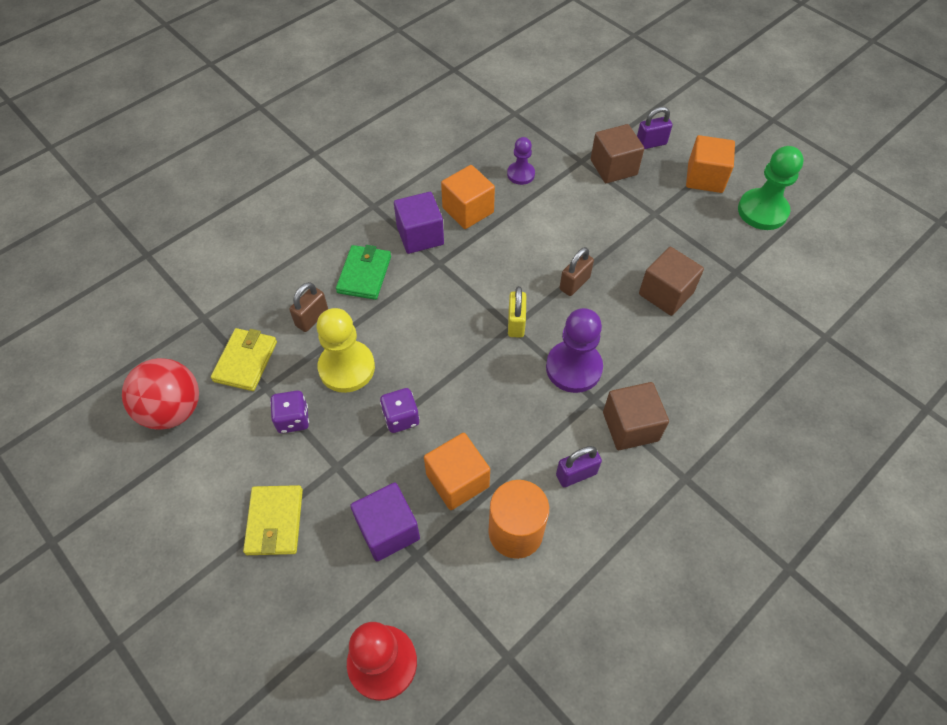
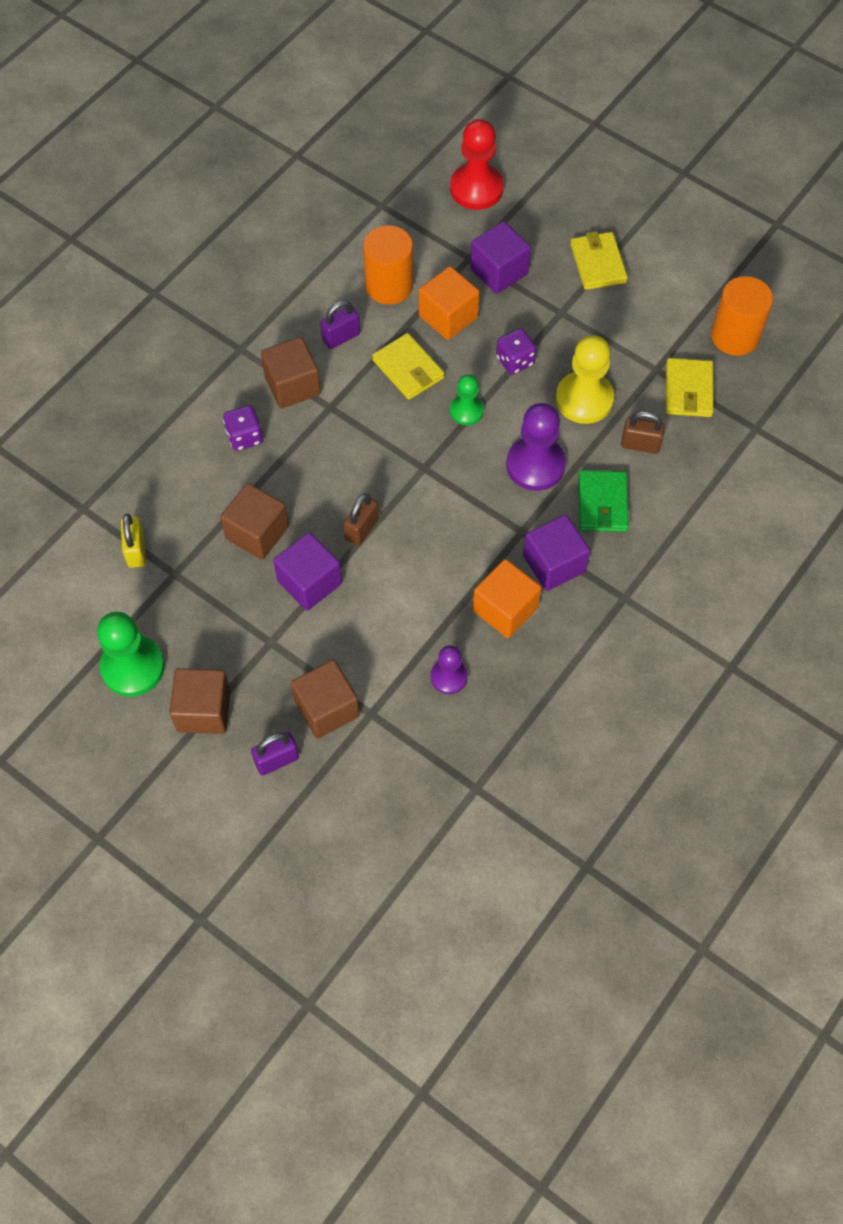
camera: 170 degrees right, 5 degrees up
(173, 410) = (735, 336): red ball -> orange cylinder
(293, 419) = (617, 344): purple dice -> purple dice (244, 437)
(312, 318) = (640, 444): brown padlock -> brown padlock turned 75 degrees clockwise
(462, 373) = (466, 411): none -> green pawn
(510, 426) = (408, 369): none -> yellow wallet
(516, 323) = (420, 472): yellow padlock -> yellow padlock (136, 550)
(573, 368) = (353, 433): purple pawn -> purple pawn (535, 465)
(622, 250) = (309, 582): none -> purple cube
(705, 178) = (203, 710): orange cube -> brown cube

